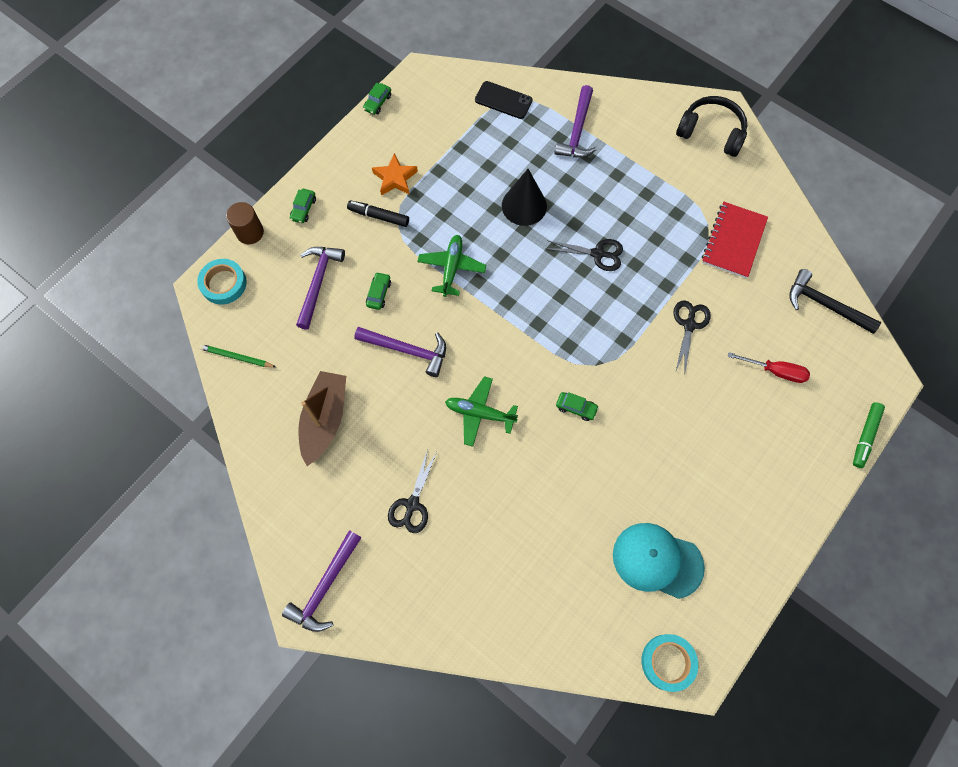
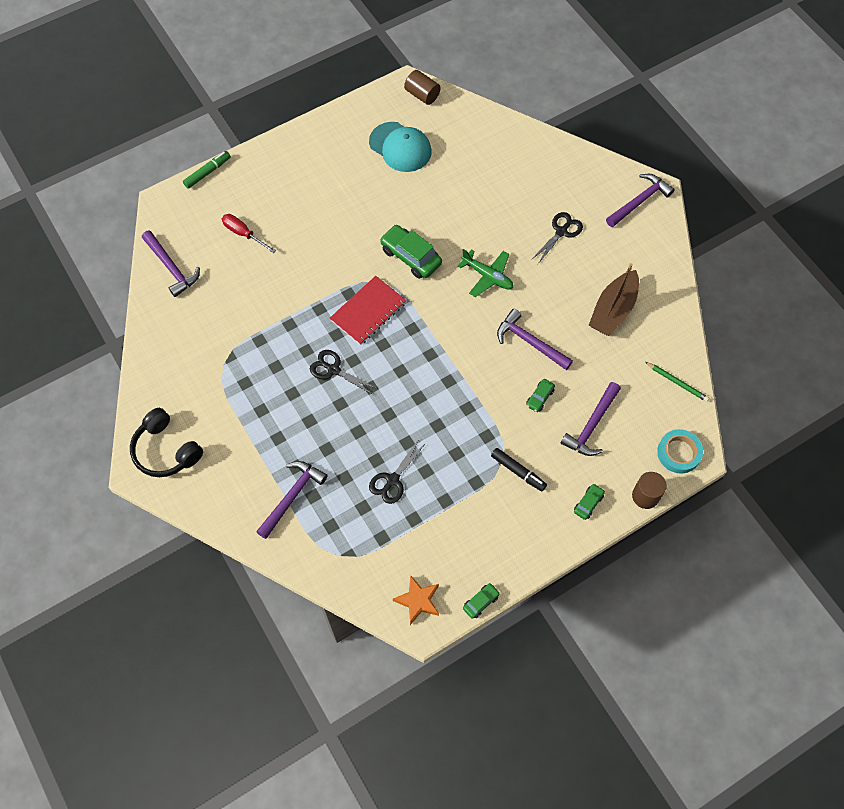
camera: 160 degrees left, 5 degrees down
(395, 178) = (490, 506): orange star -> orange star (418, 601)
(451, 268) = (467, 399): green plane -> none
(503, 100) = (349, 558): black phone -> none
(524, 206) = (378, 436): black cone -> none
(576, 408) = (411, 257): green car -> green car, size x1.93
(668, 662) = (422, 95): turquoise tape -> brown cylinder
(689, 325) = (289, 288): black scissors -> black scissors (392, 480)
(733, 241) = (211, 342): red notebook -> red notebook (368, 311)
(825, 305) = (171, 268): black hammer -> purple hammer

